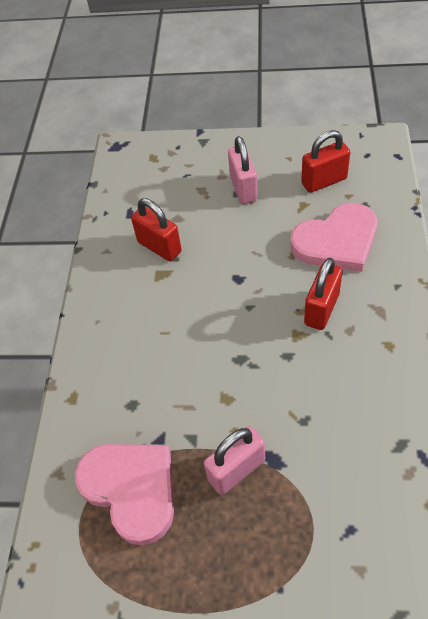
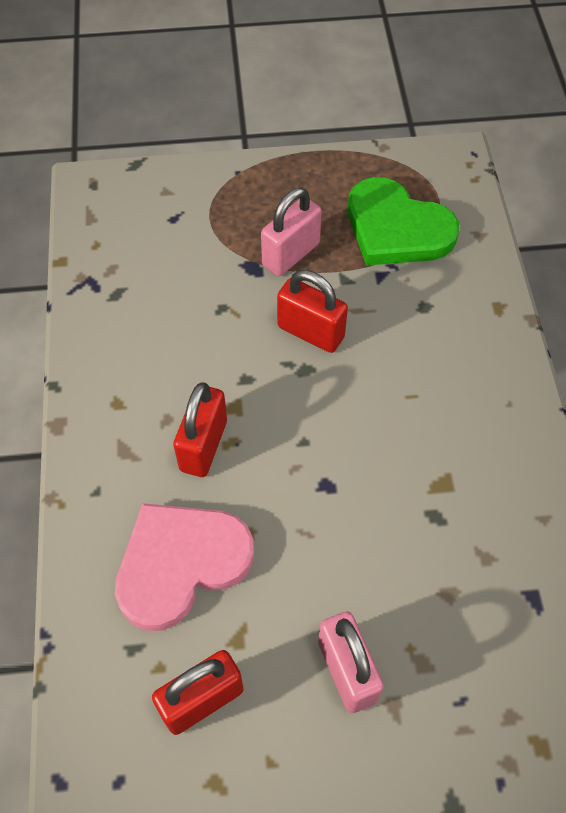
camera: 165 degrees right, 5 degrees up
(131, 489) = (396, 228): pink heart -> green heart
(159, 247) = (461, 532): red padlock -> red padlock (310, 332)

